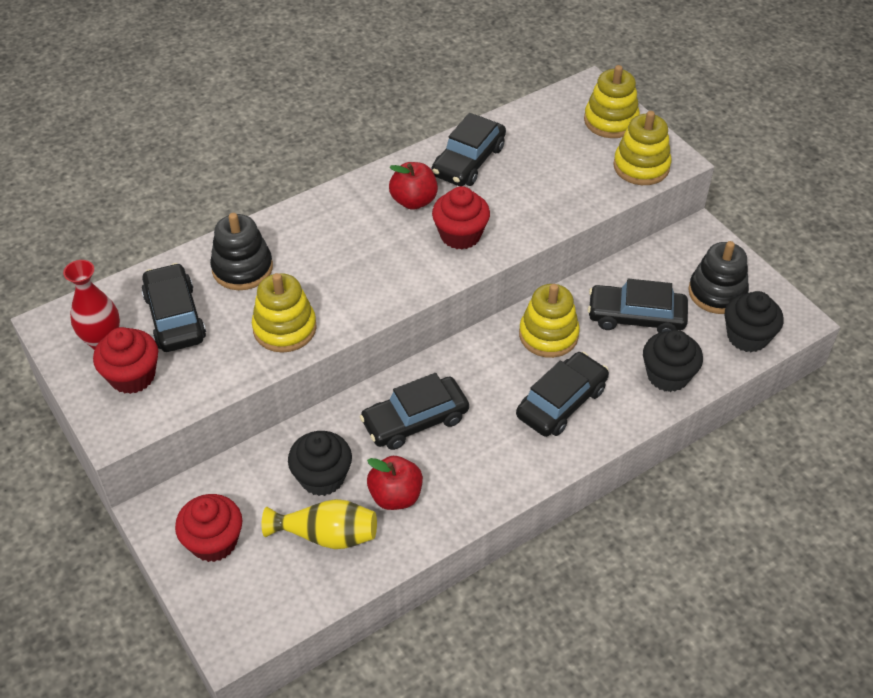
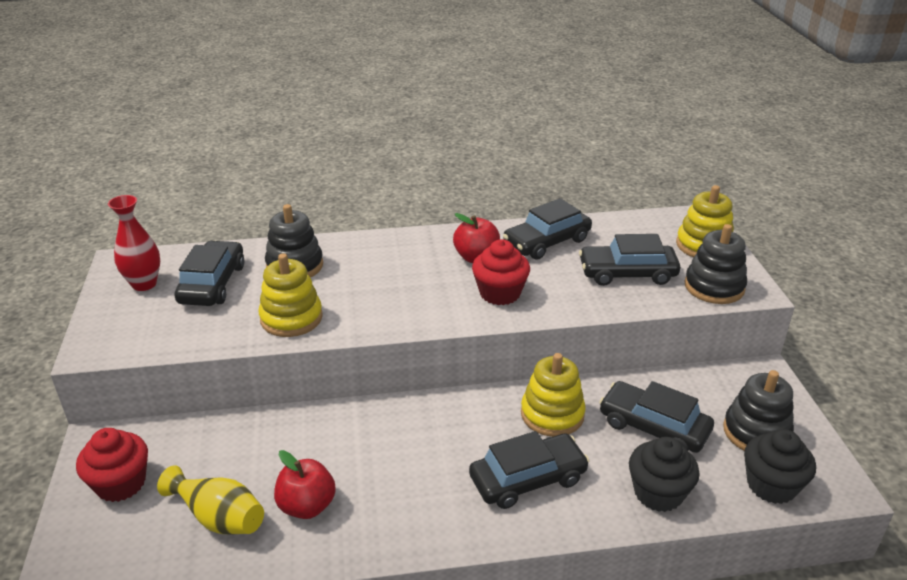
camera: 25 degrees right, 15 degrees down
(132, 376) = (142, 315): red cupcake -> none
(322, 477) = (255, 464): black cupcake -> none
(415, 420) = (374, 445): black car -> black car (627, 273)
(641, 166) = (714, 287): yellow stacking toy -> black stacking toy

